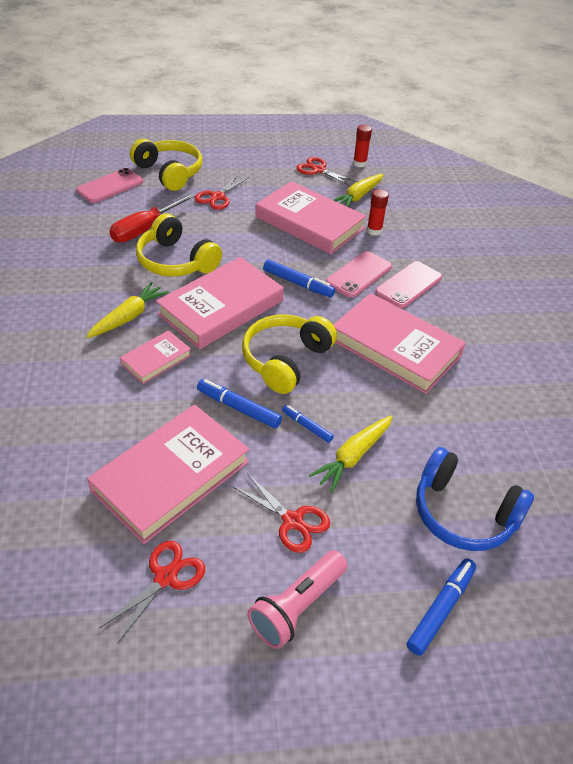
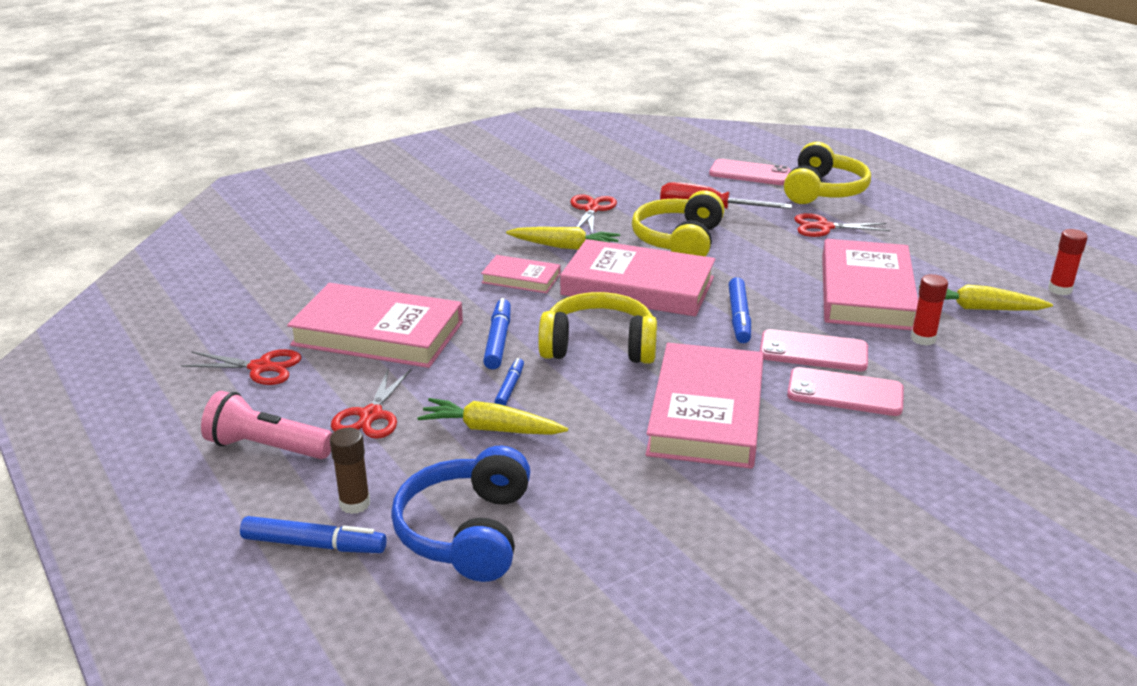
camera: 65 degrees right, 15 degrees down
(318, 170) = (989, 267): red scissors -> red scissors (591, 209)
(403, 568) = (355, 504): none -> brown glue stick

